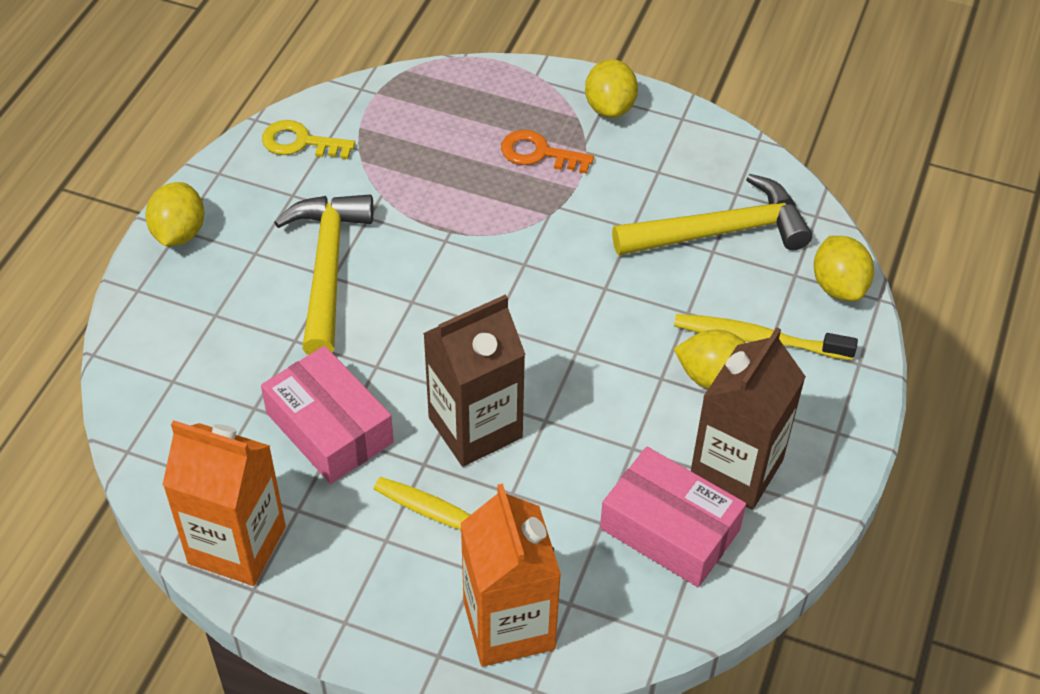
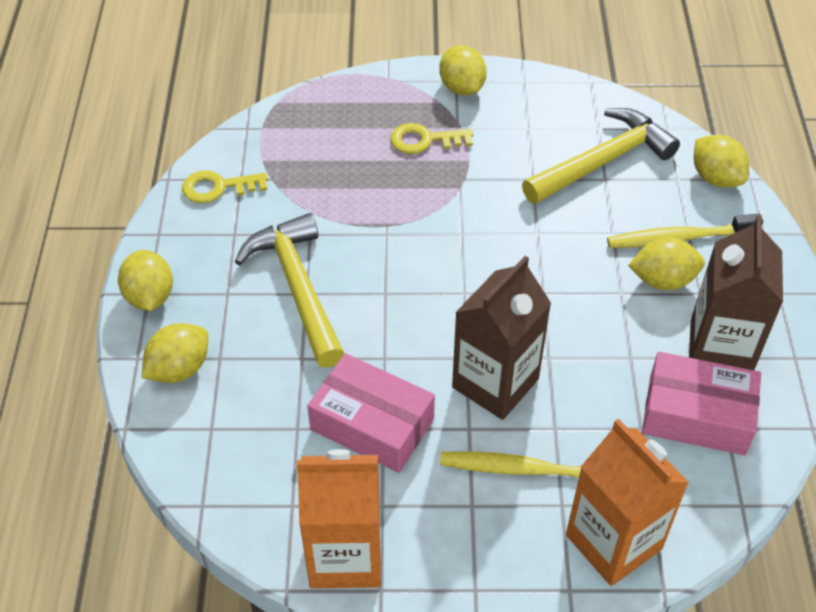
camera: 20 degrees left, 0 degrees up
(172, 313) = (179, 369): none -> yellow lemon
(539, 153) = (425, 140): orange key -> yellow key

